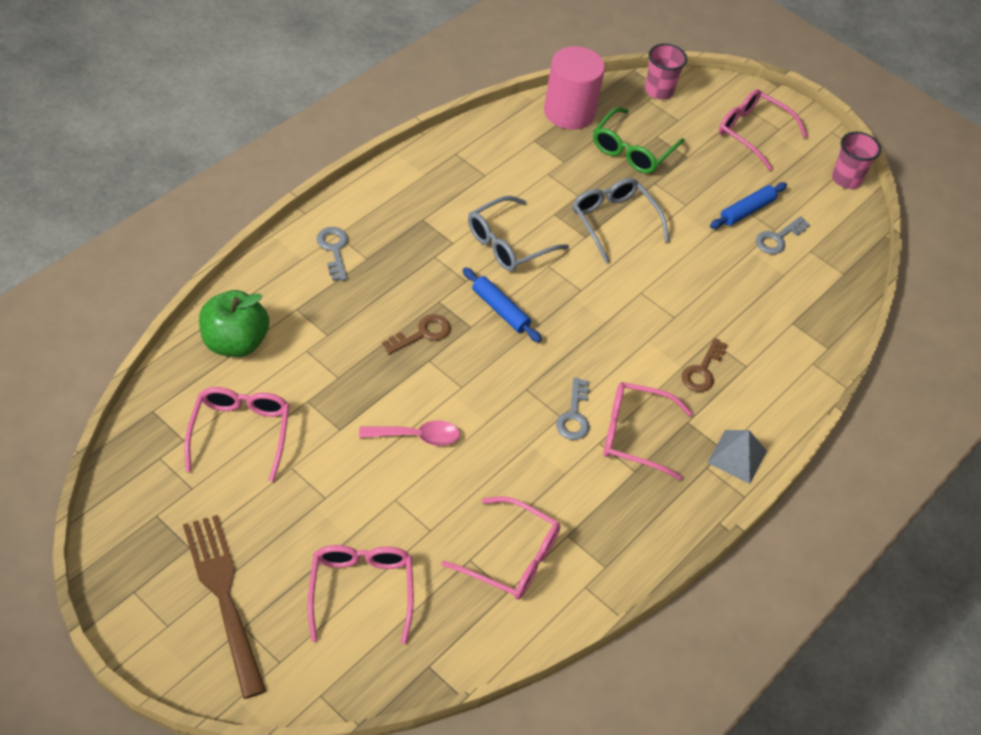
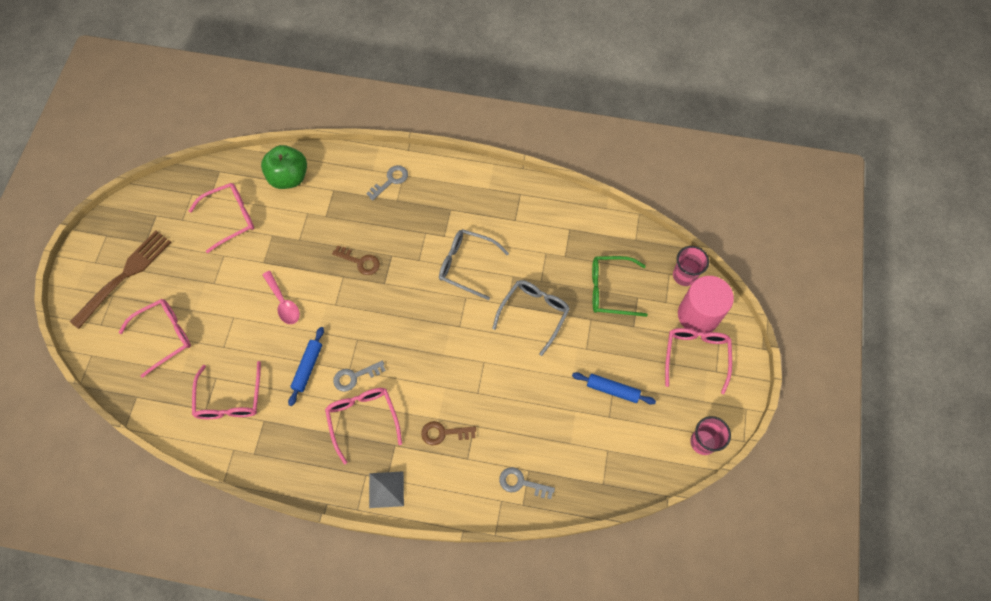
camera: 65 degrees right, 15 degrees up
(500, 310) = (409, 291): blue rolling pin -> blue rolling pin (308, 367)
(569, 112) = (613, 234): pink cylinder -> pink cylinder (698, 315)
(778, 238) = (602, 423): grey key -> grey key (521, 483)

